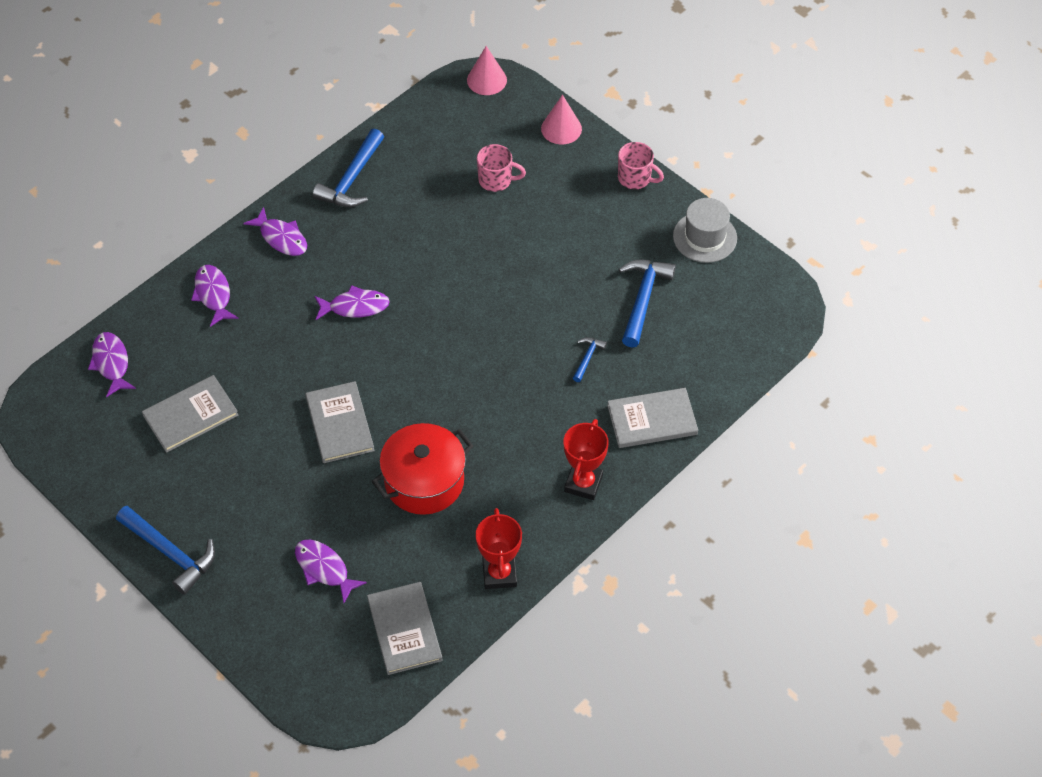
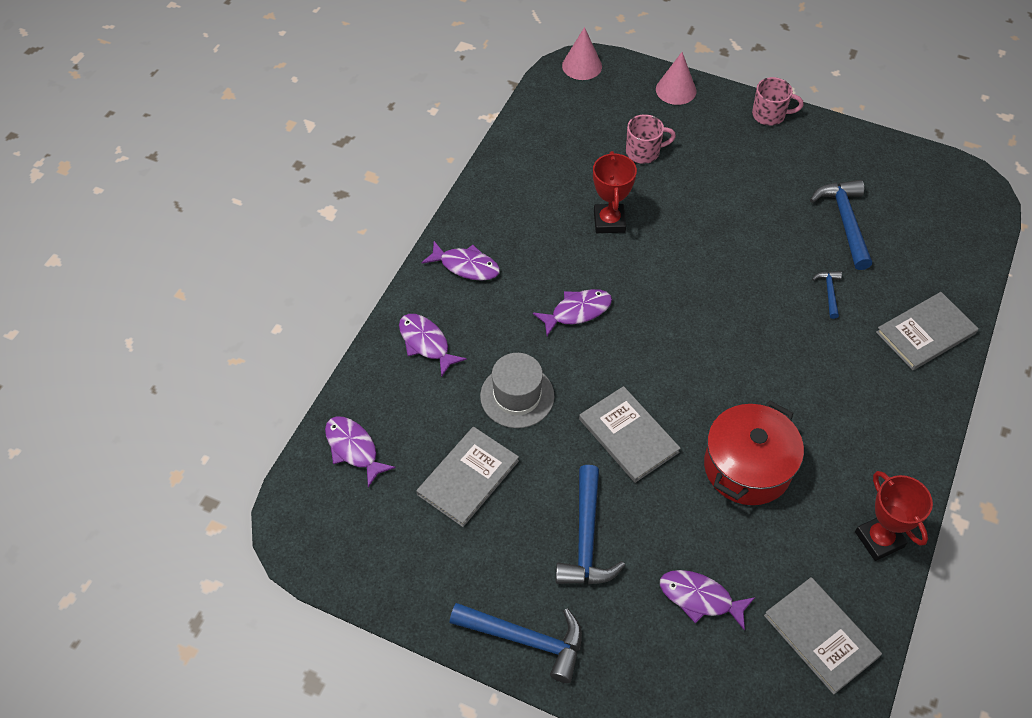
camera: 20 degrees left, 0 degrees up
(352, 179) = (505, 189): blue hammer -> blue hammer (586, 538)
(583, 483) = (902, 417): red trophy -> red trophy (609, 221)
(705, 237) = (864, 149): grey hat -> grey hat (517, 396)

